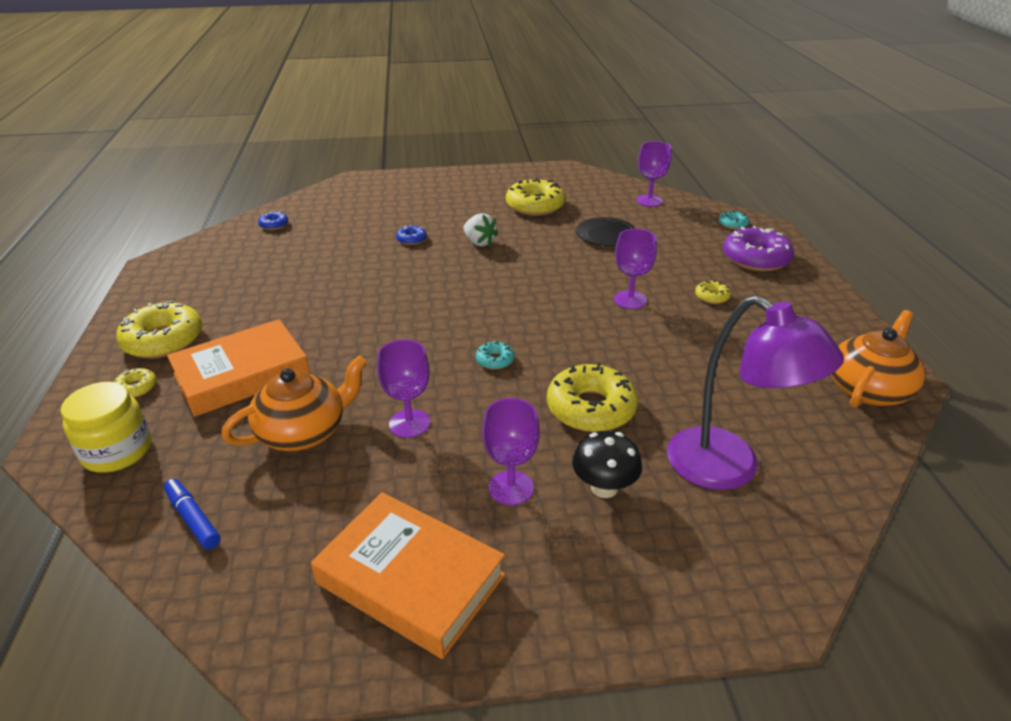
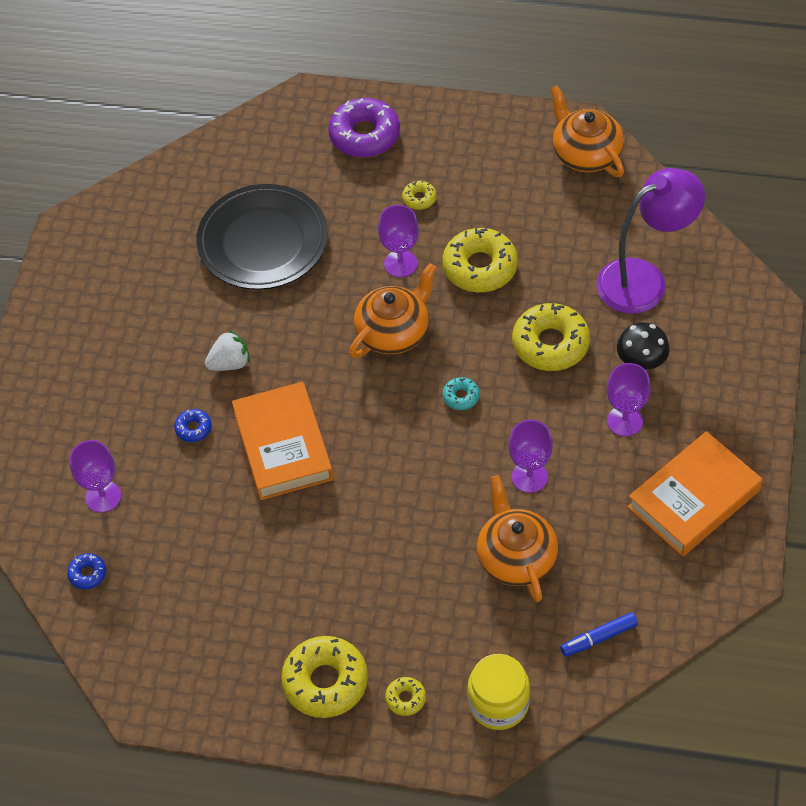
camera: 70 degrees left, 20 degrees up
(242, 374) = (414, 606): orange book -> orange book (283, 446)
(535, 206) = (160, 287): yellow donut -> yellow donut (480, 267)
(551, 309) = (394, 332): none -> orange teapot
(605, 235) = (263, 242): black plate -> black plate, size x1.87
(649, 201) = (198, 174): purple goblet -> purple goblet (103, 496)
(733, 224) = (287, 123): turquoise donut -> none

